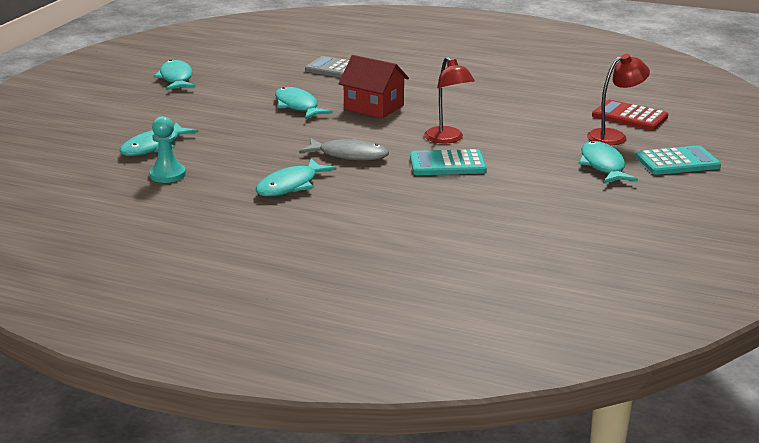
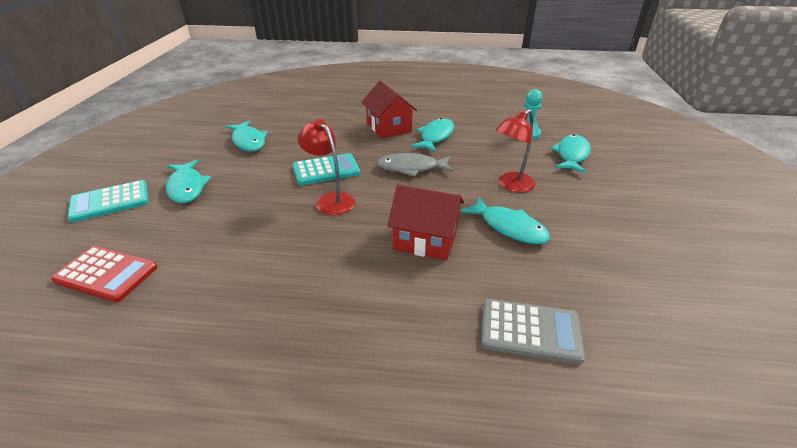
camera: 165 degrees right, 10 degrees up
(176, 78) = (708, 259): turquoise fish -> turquoise fish (248, 141)
(345, 206) = (389, 127): none -> red house
(614, 136) = (151, 231): red lamp -> red lamp (511, 185)

